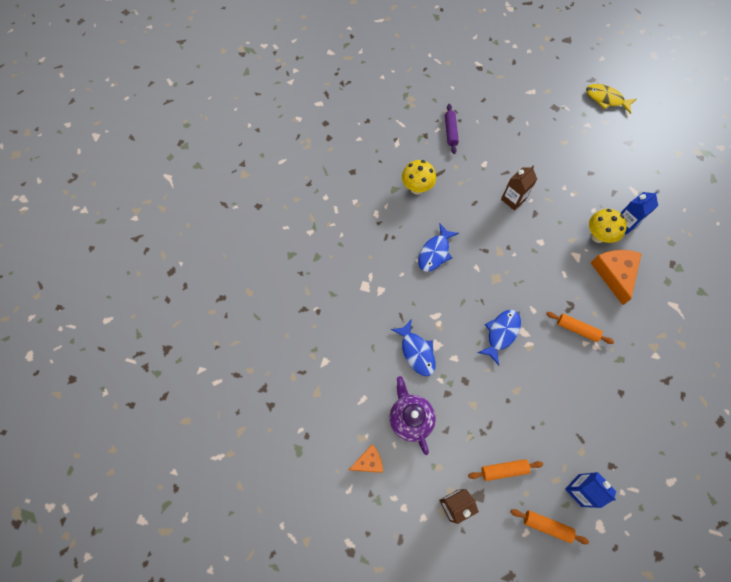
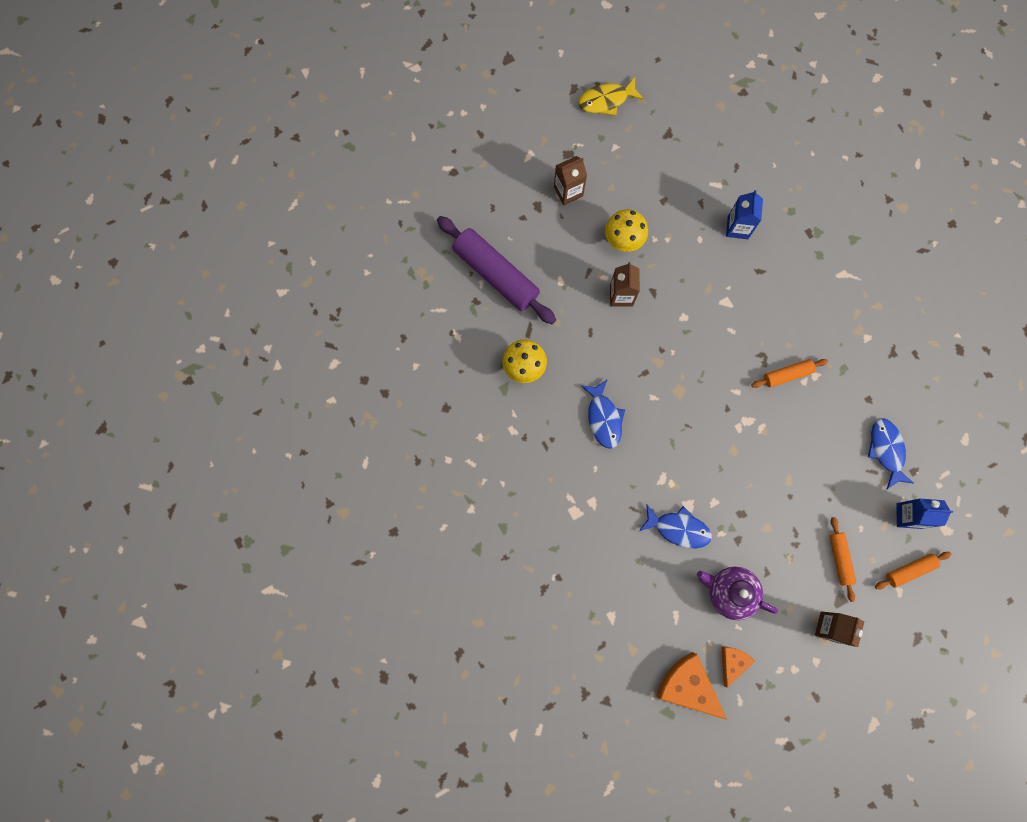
camera: 45 degrees left, 10 degrees up
(450, 131) = (495, 274): purple rolling pin -> purple rolling pin, size x2.00
(501, 333) = (731, 440): blue fish -> blue fish (886, 450)
(504, 470) = (840, 559): orange rolling pin -> orange rolling pin turned 45 degrees counterclockwise
(536, 125) = (568, 191): none -> brown carton
(598, 236) = (726, 264): yellow mushroom -> yellow mushroom (623, 241)
(614, 274) = (772, 289): orange cheese -> orange cheese (687, 686)

